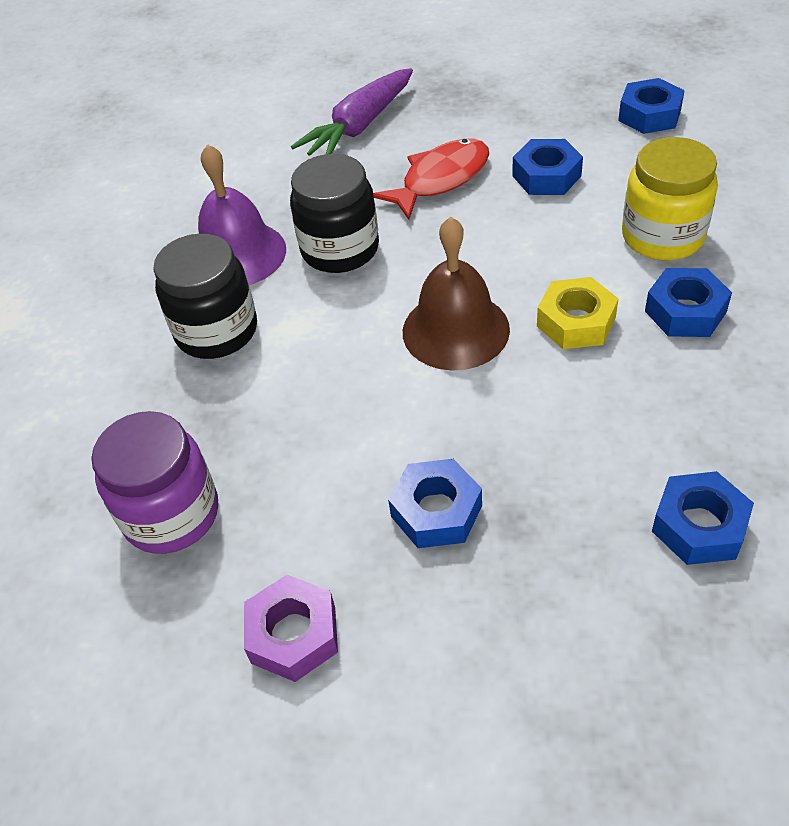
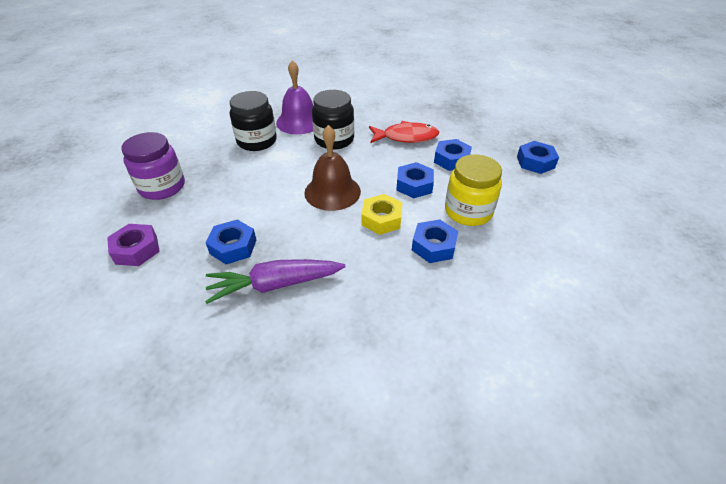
camera: 35 degrees right, 5 degrees down
(359, 127) = (403, 103): purple carrot -> purple carrot (275, 285)
(699, 526) = (313, 329): blue nut -> blue nut (414, 185)

